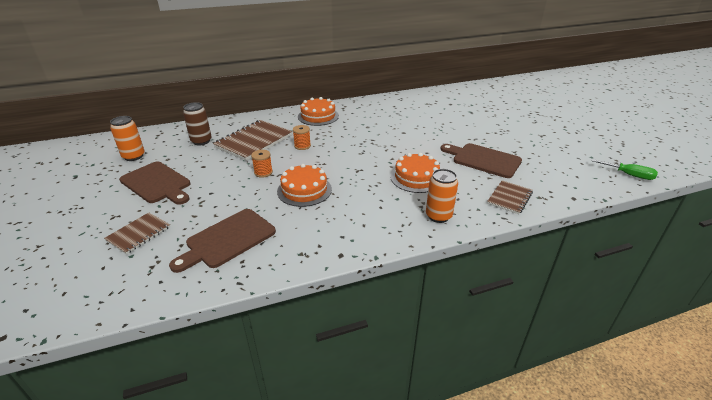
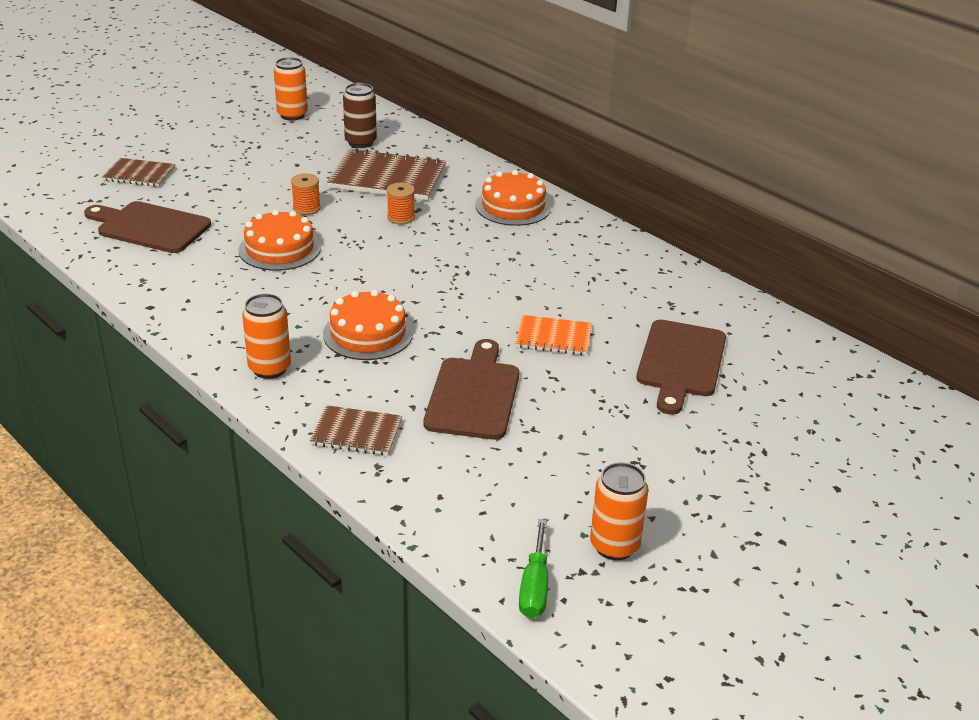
camera: 65 degrees right, 0 degrees up
(157, 183) = (240, 150): brown cutting board -> brown cutting board (680, 362)
(442, 132) = (553, 337): none -> orange notebook
(598, 152) = (614, 546): none -> orange can

